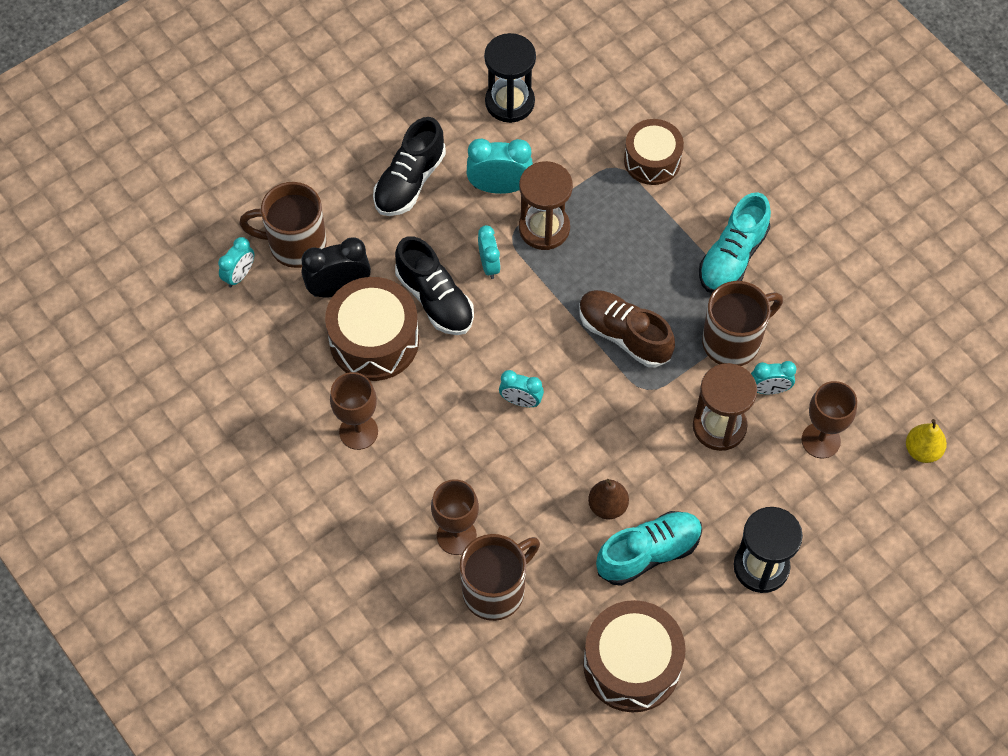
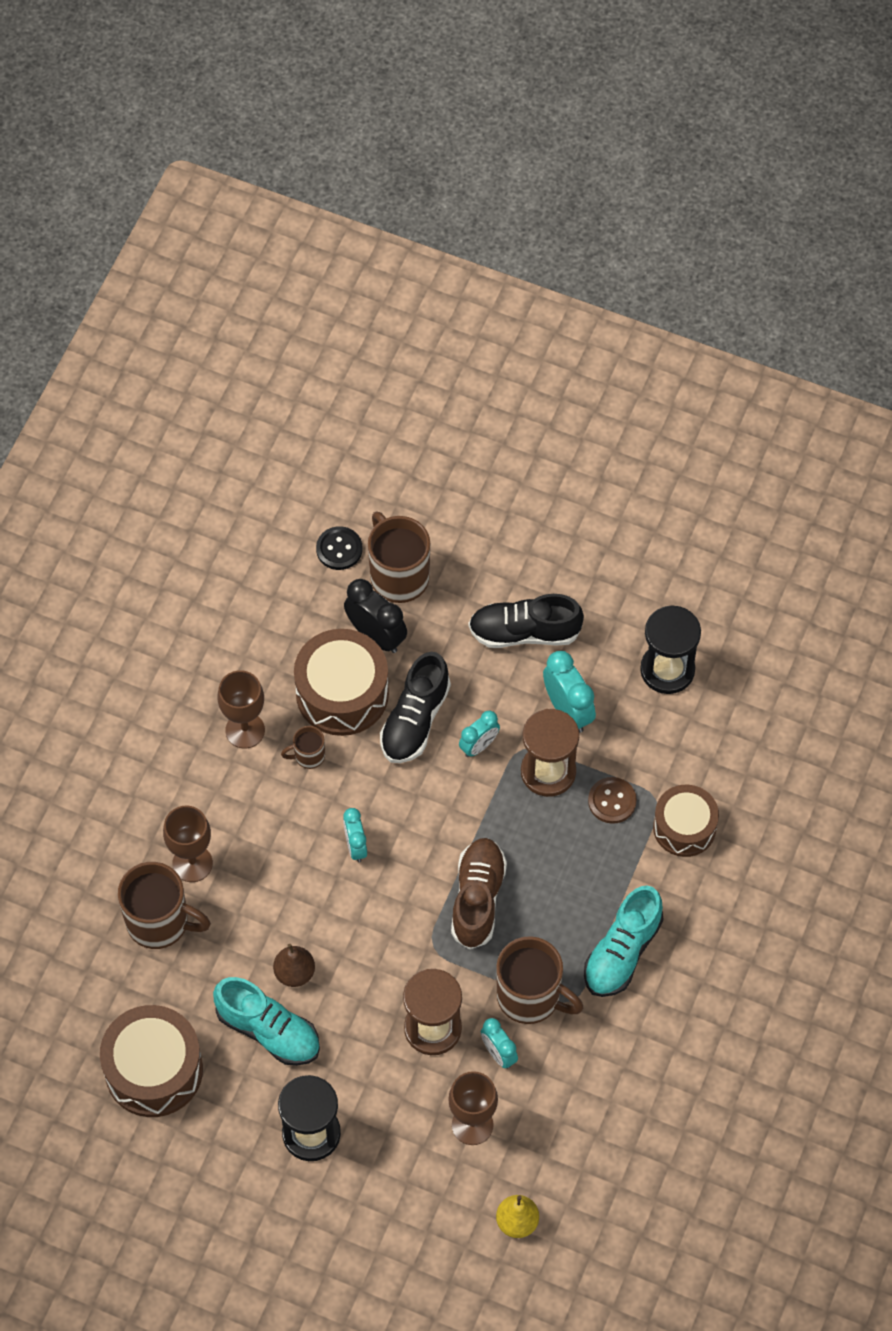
camera: 60 degrees right, 0 degrees up
(239, 275) = (339, 549): turquoise clock -> black button
(415, 395) = (308, 756): none -> brown mug
(598, 197) = (612, 801): none -> brown button
(732, 257) = (622, 952): turquoise shoe -> turquoise shoe turned 60 degrees counterclockwise

